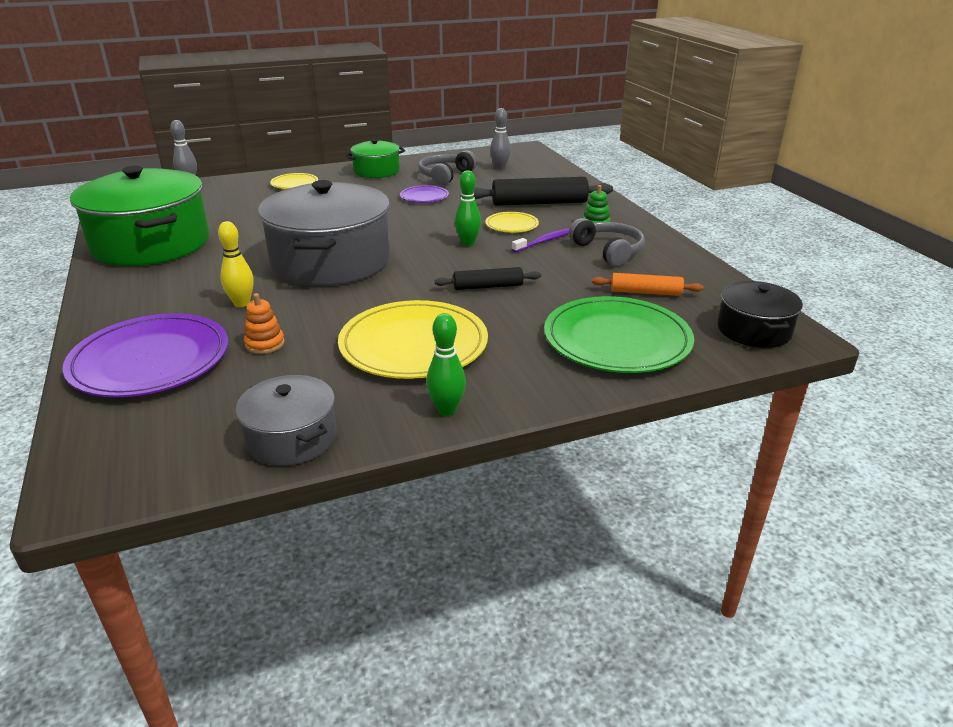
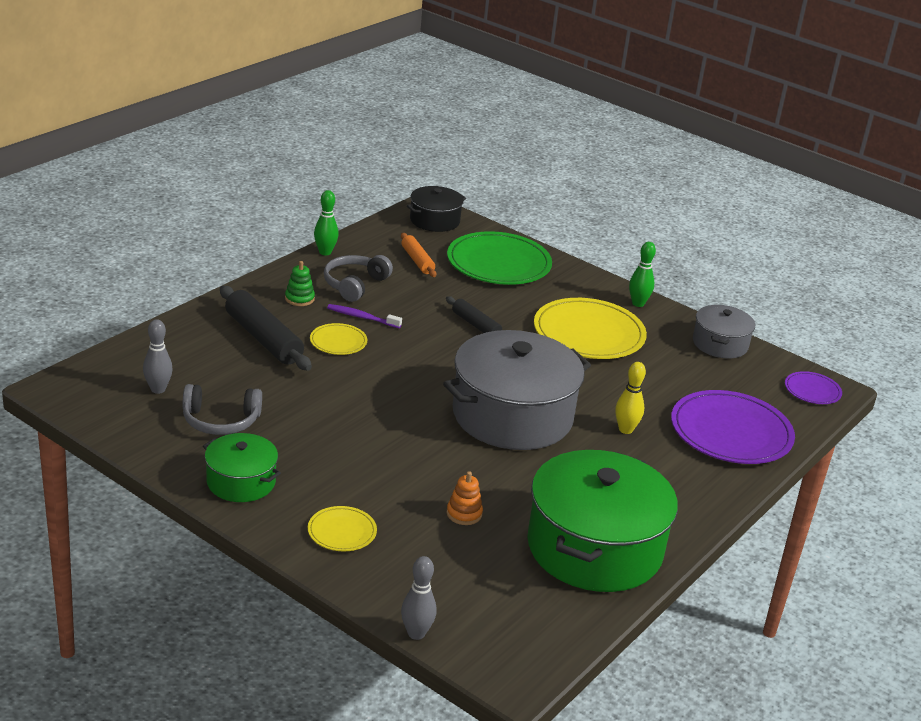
camera: 125 degrees left, 0 degrees up
(265, 344) = (658, 393): orange stacking toy -> orange stacking toy (464, 514)
(424, 197) = (304, 415): purple plate -> purple plate (812, 390)
(468, 243) = (403, 355): green bowling pin -> green bowling pin (325, 252)

